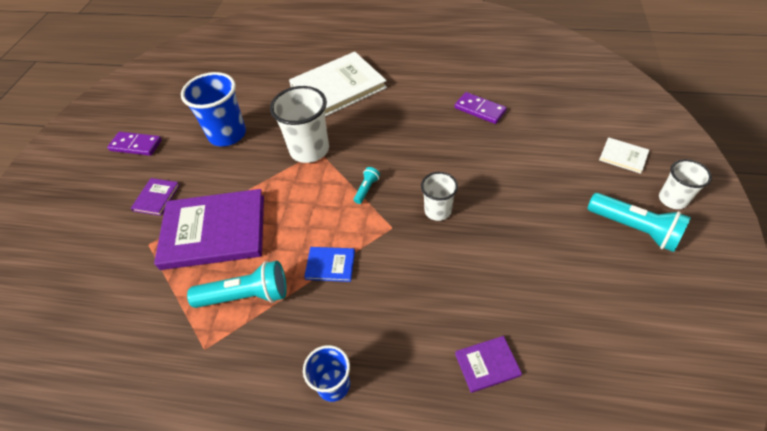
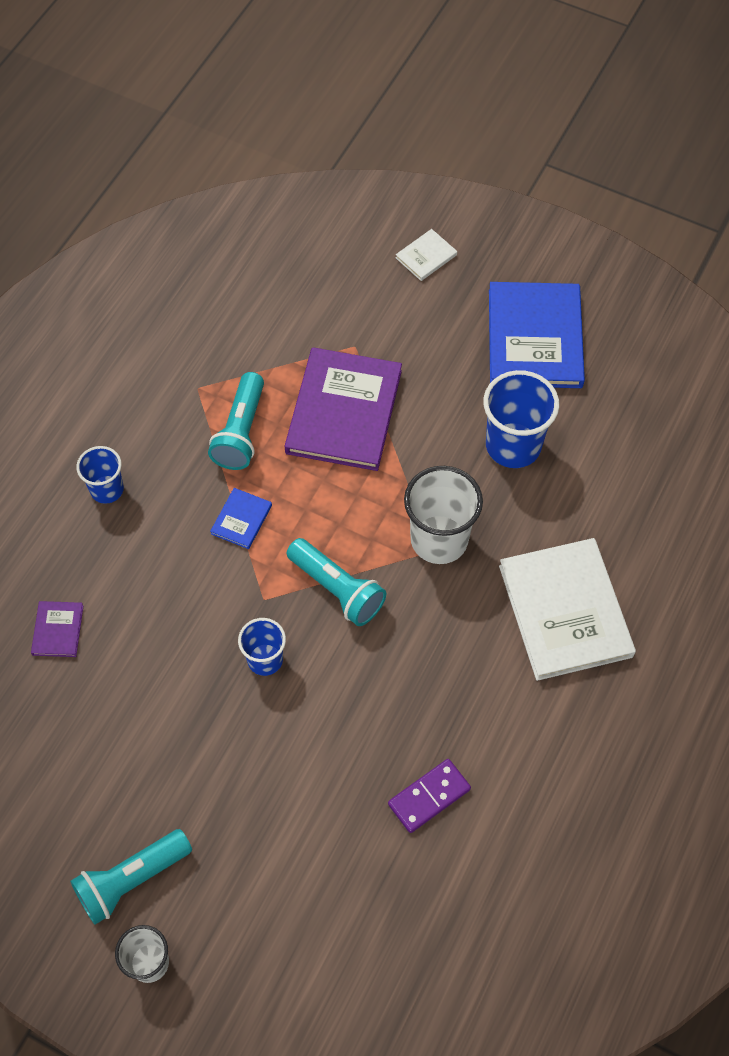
camera: 105 degrees right, 10 degrees up
(136, 145) = (535, 338): purple domino -> blue book
(156, 198) = (425, 357): purple book -> none
(366, 189) = (337, 589): turquoise flashlight -> turquoise flashlight, size x2.05
(437, 211) = (265, 659): white cup -> blue cup
(623, 156) = (248, 949): white book -> white book (426, 256)

